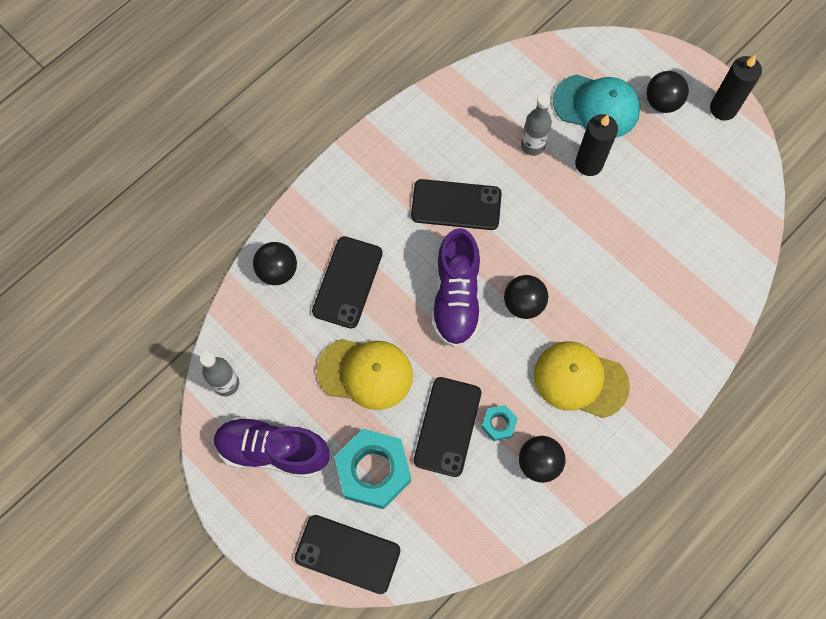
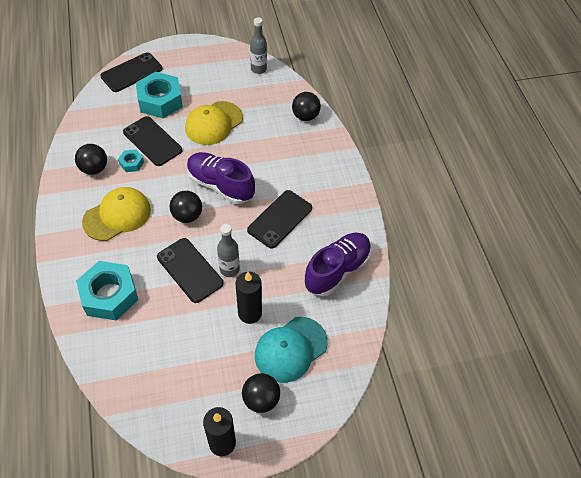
camera: 120 degrees right, 15 degrees down
(273, 450) = (208, 70): purple shoe -> purple shoe (337, 270)
(347, 282) = (273, 142): black phone -> black phone (190, 270)
(532, 145) = (289, 287): grey bottle -> grey bottle (229, 269)
(674, 309) = (109, 295): none -> turquoise nut

